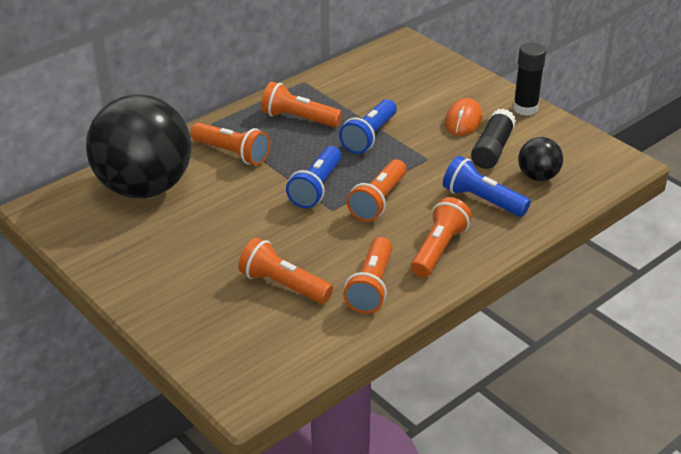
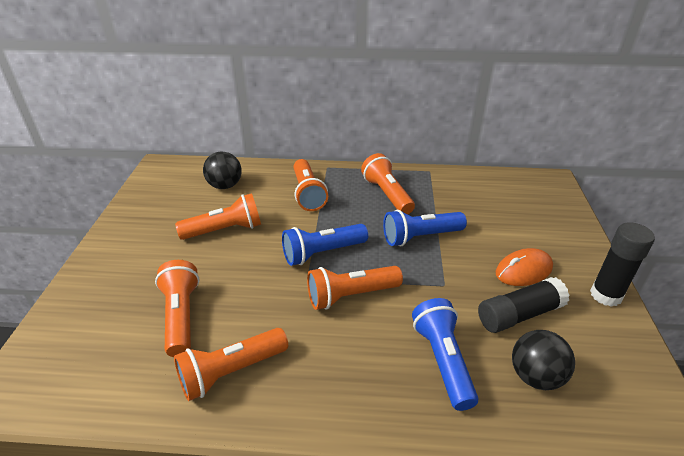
camera: 45 degrees right, 0 degrees up
(144, 188) = (225, 186): black ball -> black ball, size x0.44
(438, 249) = (335, 381): orange flashlight -> orange flashlight (225, 230)

